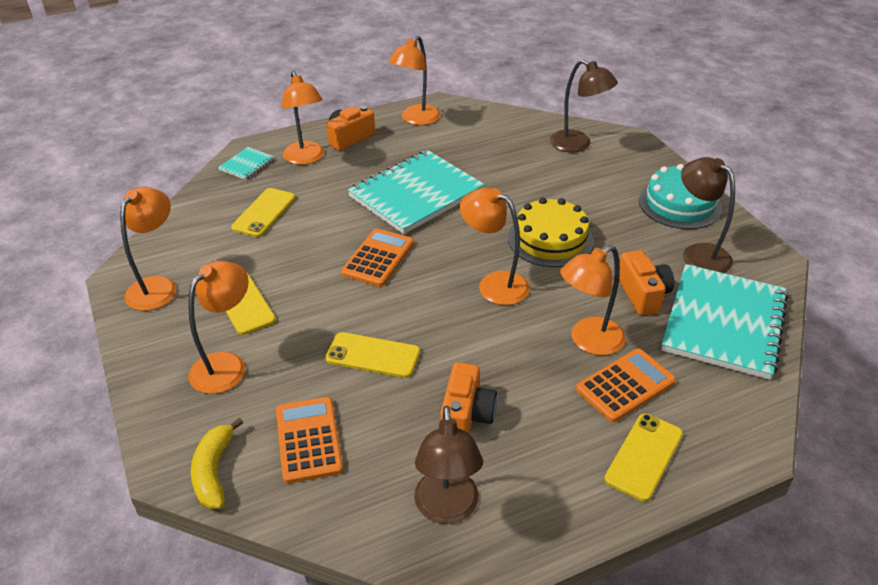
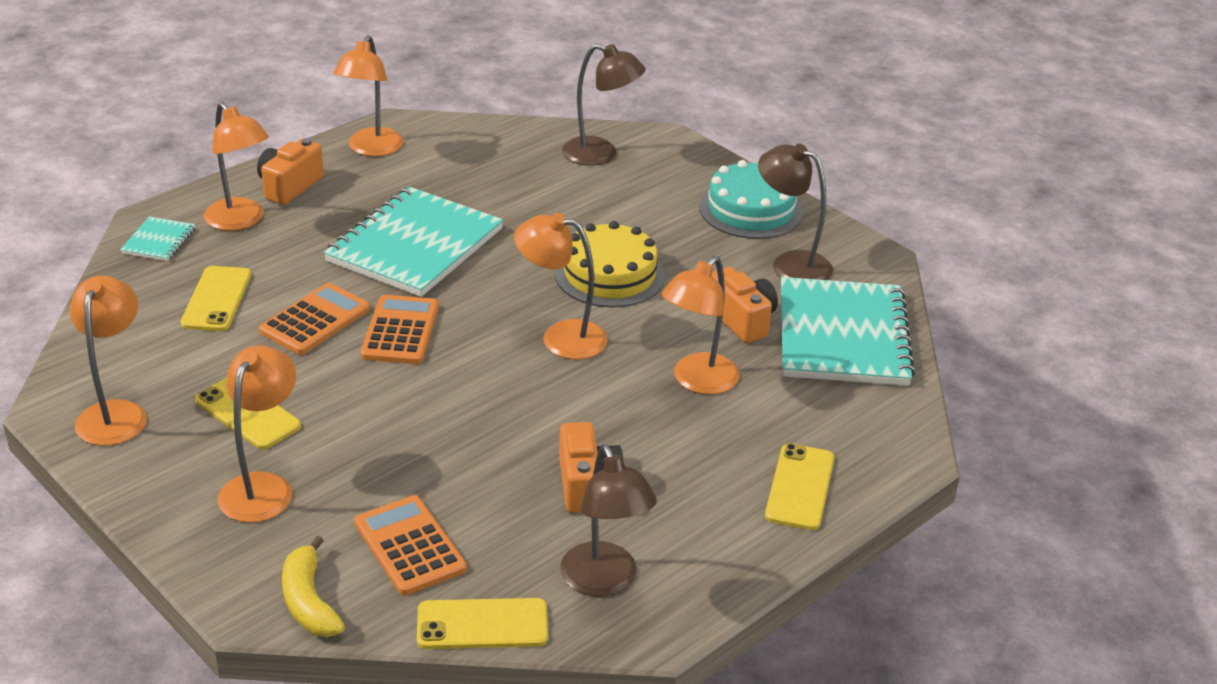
camera: 20 degrees left, 5 degrees down
(373, 355) = (445, 442): yellow phone -> yellow phone (482, 625)
(625, 385) = (755, 420): orange calculator -> orange calculator (315, 320)

